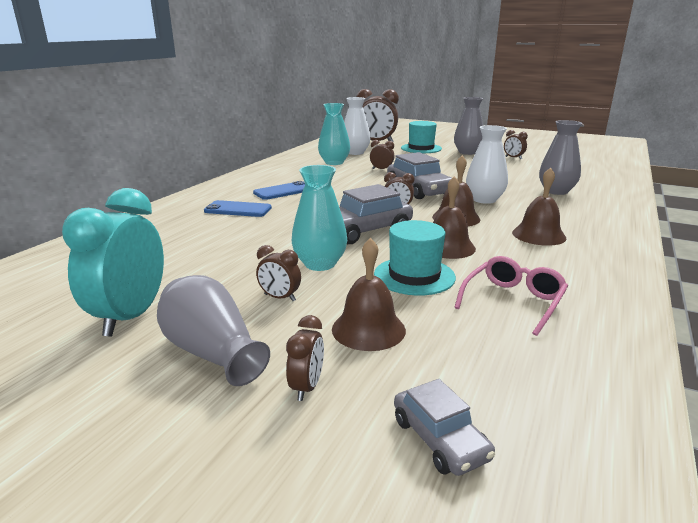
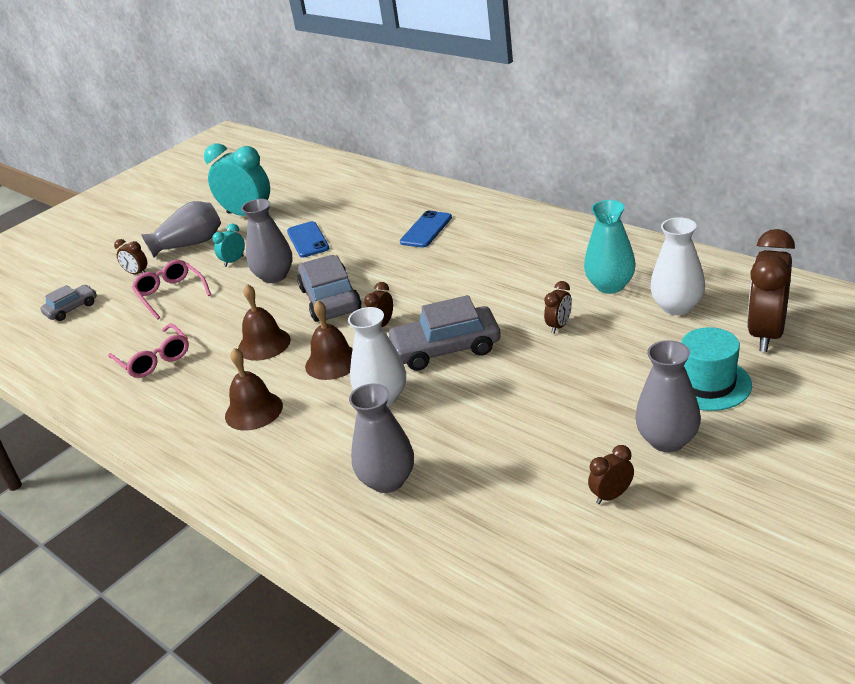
camera: 110 degrees right, 10 degrees up
(279, 298) = (233, 261): brown clock -> turquoise clock
(283, 191) = (478, 251): blue phone -> blue phone (308, 240)
(320, 264) = (274, 276): turquoise vase -> grey vase
(368, 329) = (170, 294): brown bell -> pink glasses
(414, 276) = (224, 319): turquoise hat -> none
(440, 439) = (71, 309): grey car -> grey car turned 150 degrees clockwise

